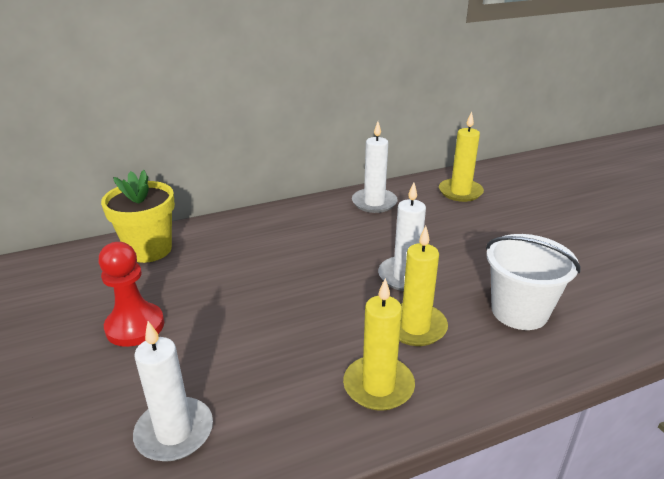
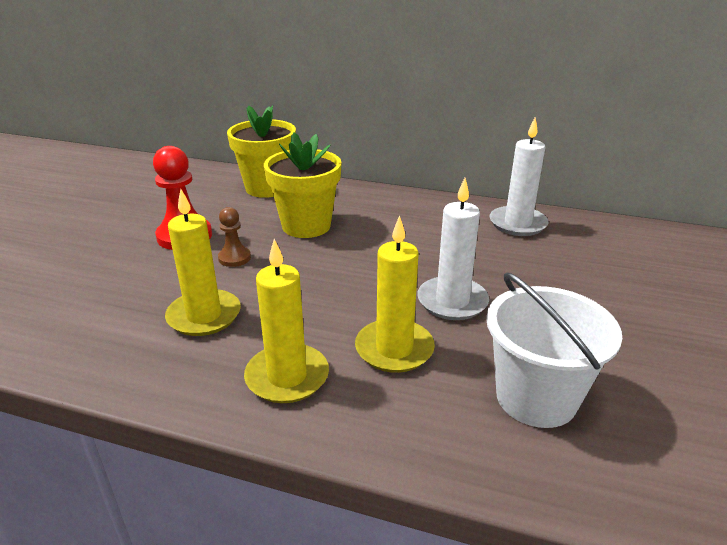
camera: 40 degrees right, 0 degrees up
(174, 432) = (108, 318): white candle -> none
(210, 322) = (234, 258): none -> brown pawn
(232, 268) = (306, 226): none -> yellow flower pot
(460, 192) = (643, 250): yellow candle -> yellow candle (204, 316)

